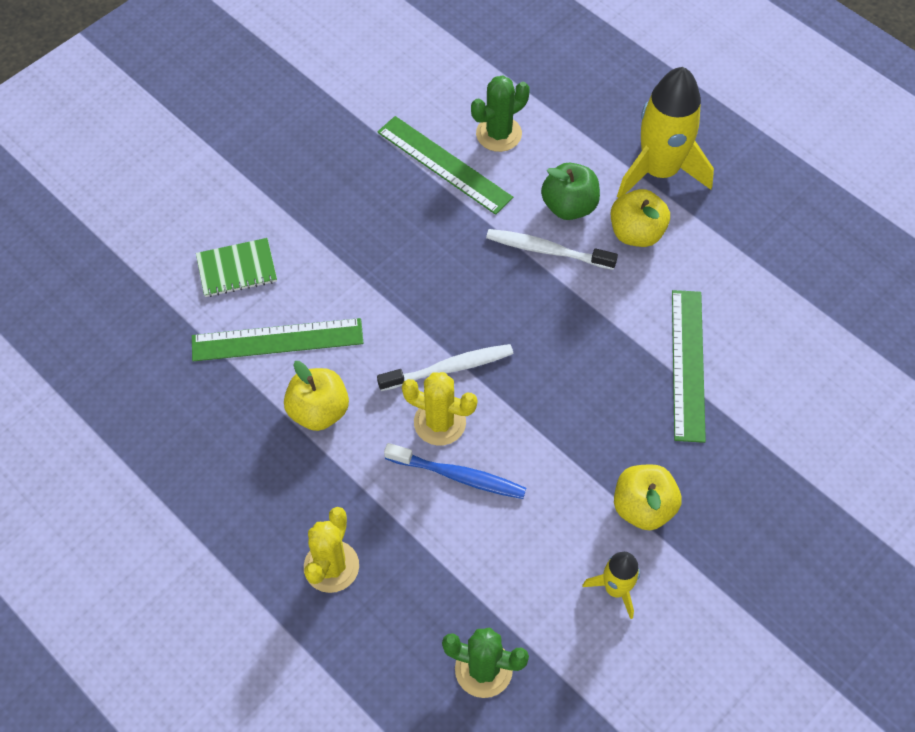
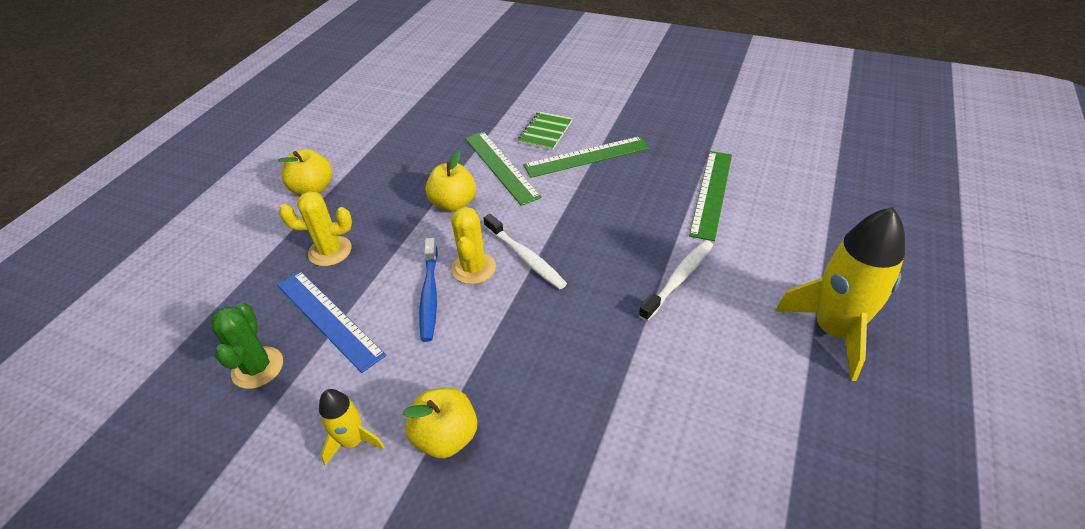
camera: 70 degrees right, 15 degrees down
(237, 269) = (545, 132): green notebook -> green notebook turned 60 degrees clockwise
(444, 585) = (329, 318): none -> blue ruler
(498, 134) = (769, 212): green cactus -> none
(547, 250) = (678, 279): white toothbrush -> white toothbrush turned 45 degrees clockwise
(569, 206) = (736, 279): green apple -> none
(636, 233) = (747, 335): yellow apple -> yellow apple (313, 189)
(687, 364) = (626, 425): green ruler -> green ruler (586, 157)

